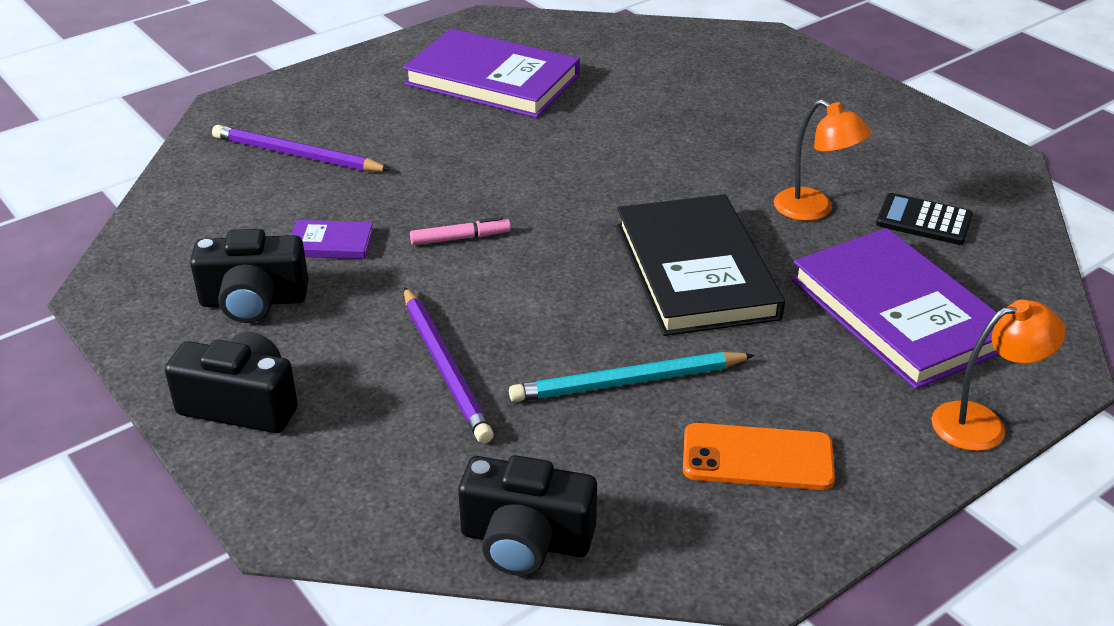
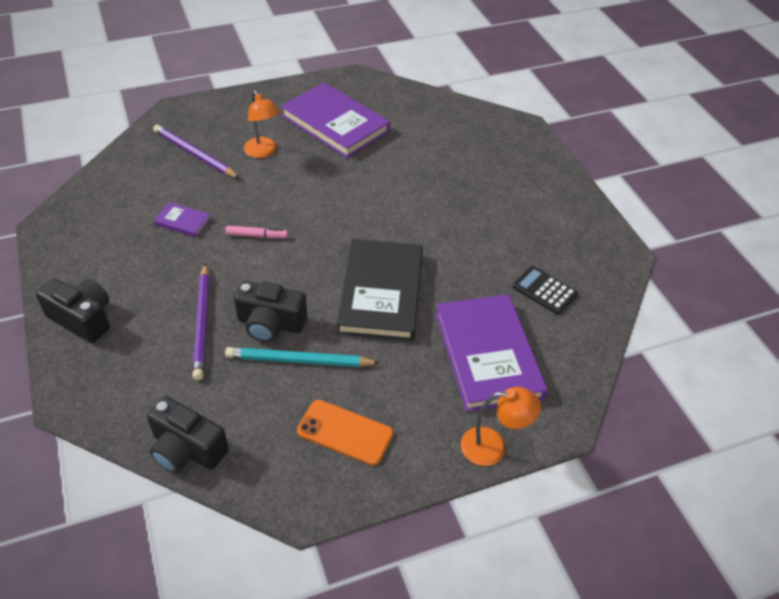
camera: 15 degrees right, 10 degrees up
(253, 301) = (122, 251): black camera -> black camera (270, 324)
(813, 210) = (478, 266): orange lamp -> orange lamp (263, 152)

